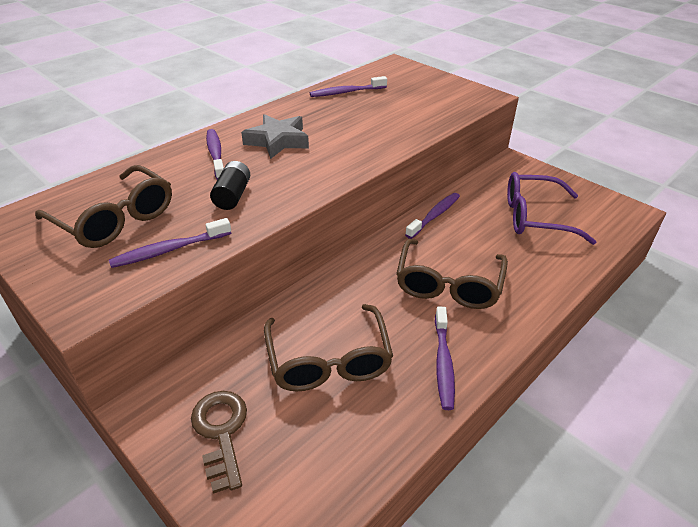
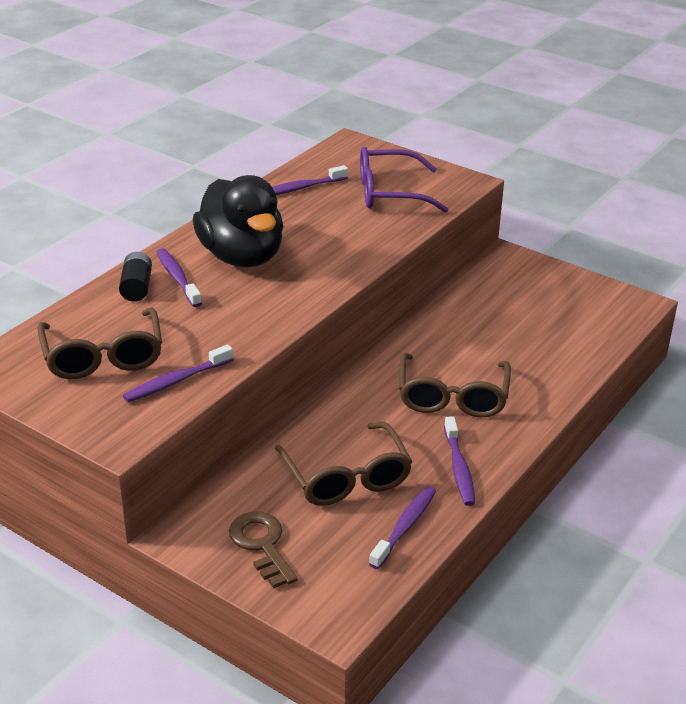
camera: 10 degrees left, 5 degrees down
(115, 219) = (103, 356): brown glasses -> brown glasses turned 45 degrees clockwise
(232, 196) = (217, 322): black battery -> black battery (137, 287)
(278, 141) = (241, 256): grey star -> black duck
(434, 215) = (425, 326): purple toothbrush -> purple toothbrush (405, 527)
(535, 217) = (536, 319): purple glasses -> purple glasses (389, 193)

